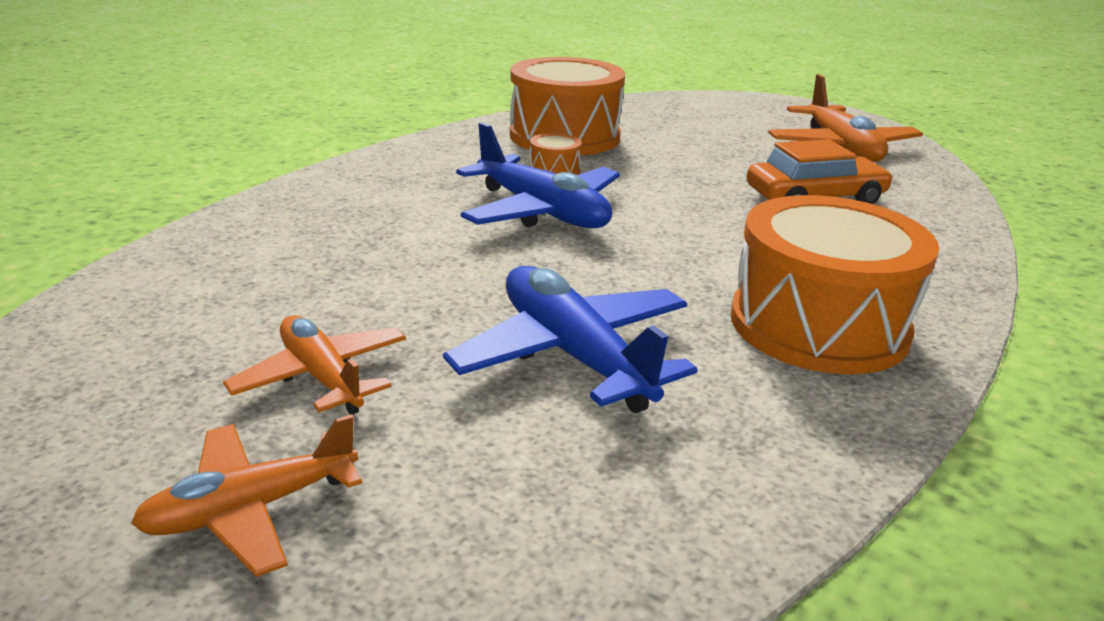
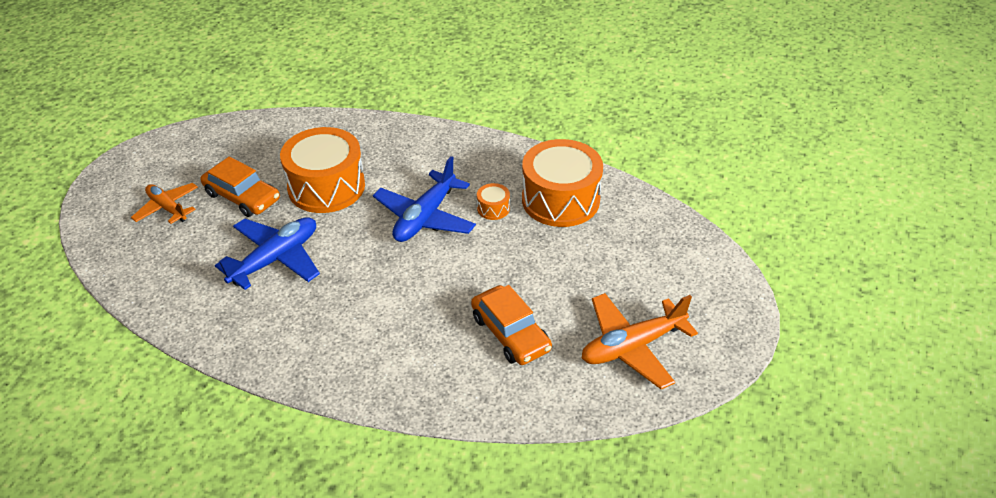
camera: 75 degrees right, 15 degrees up
(322, 377) = (242, 197): orange plane -> orange car
(818, 325) = (327, 338): orange drum -> orange drum (326, 187)

